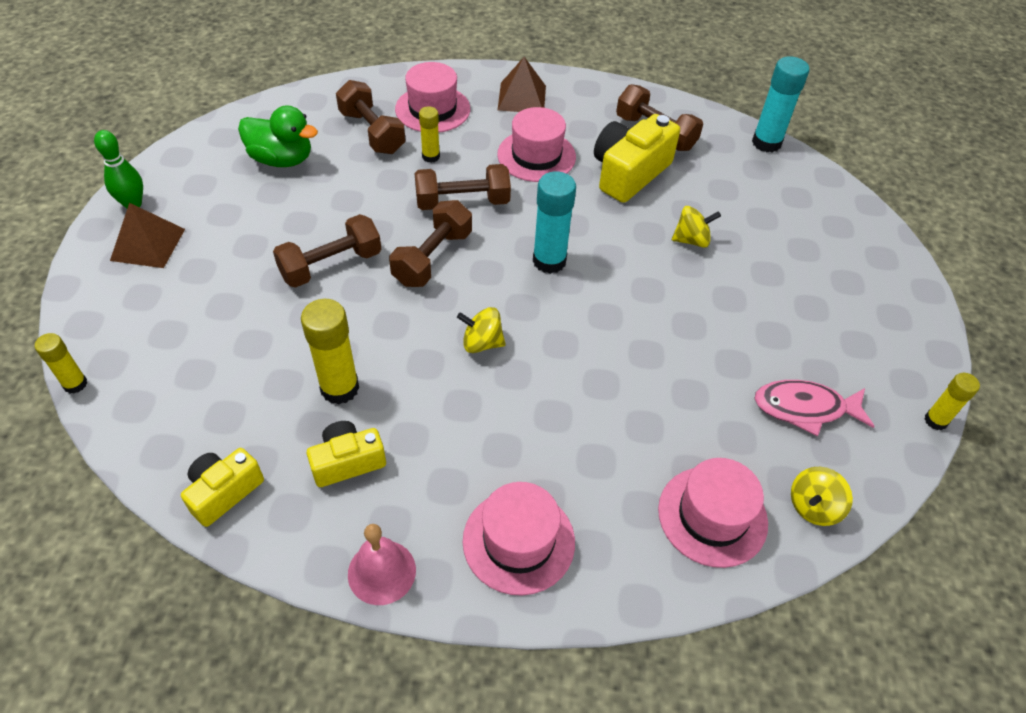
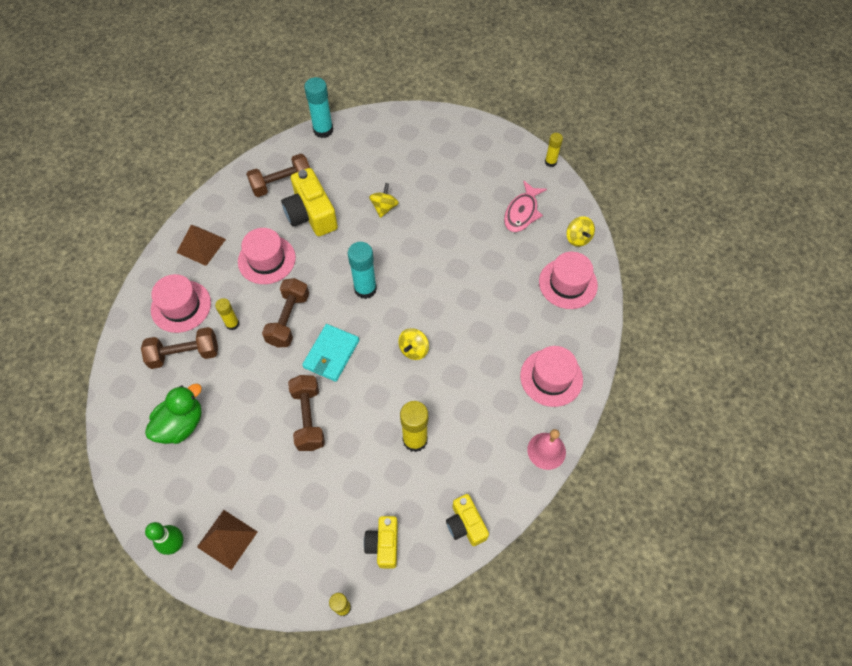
camera: 65 degrees left, 10 degrees up
(347, 462) = (470, 449): yellow camera -> yellow camera (384, 544)
(433, 258) = (331, 354): brown dumbbell -> turquoise wallet

